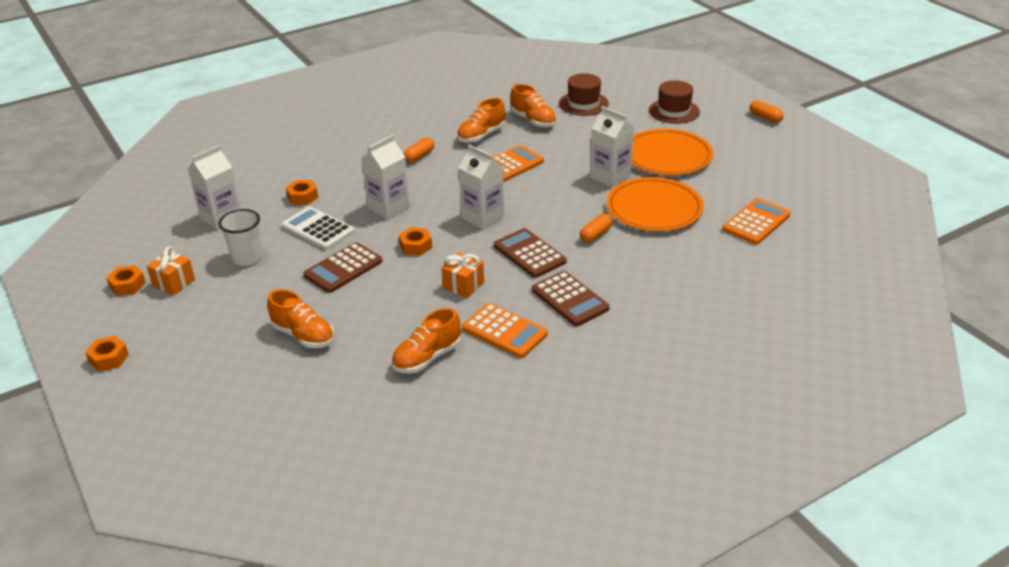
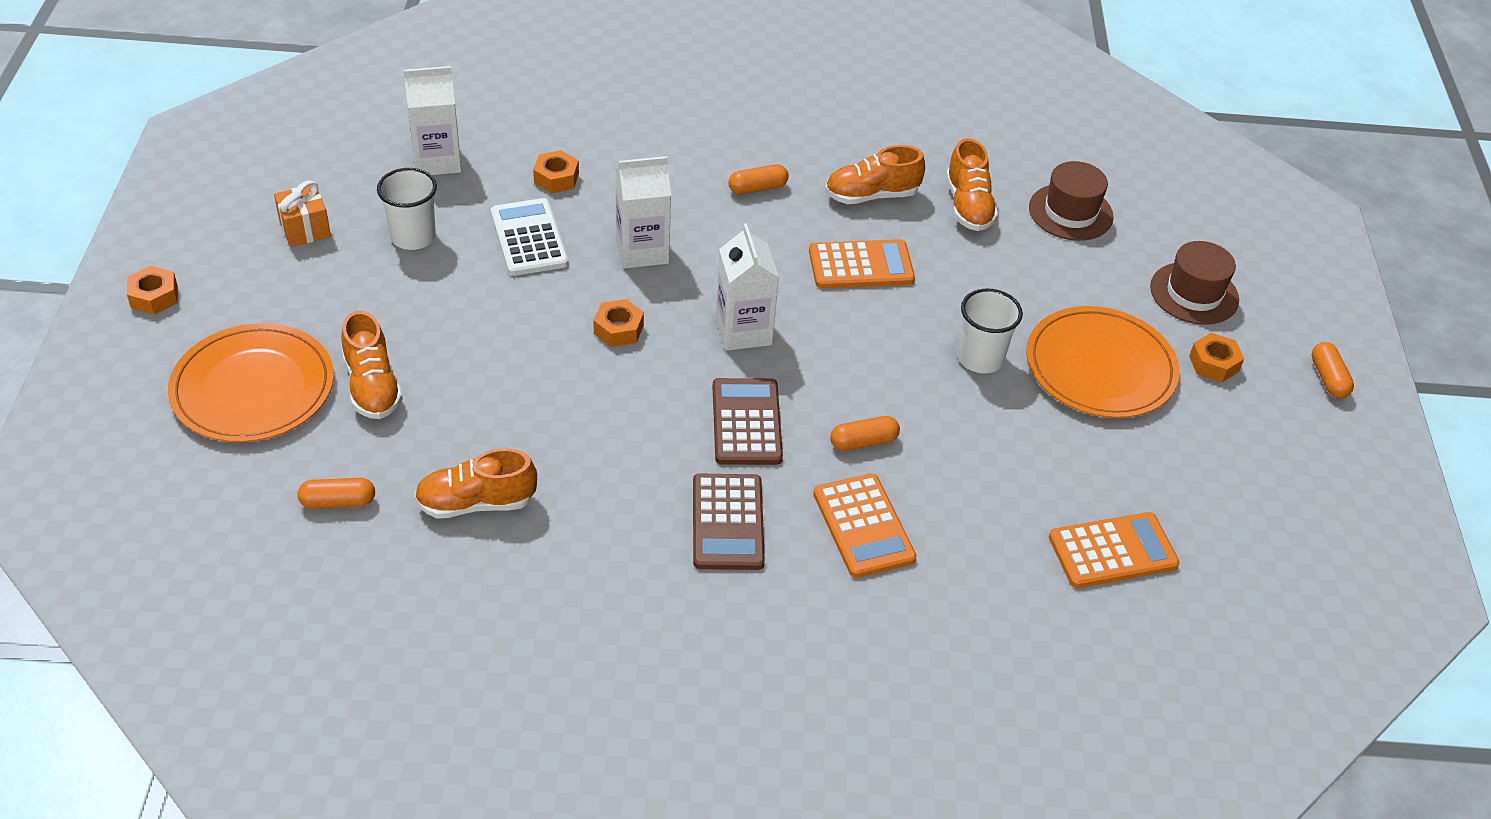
camera: 30 degrees right, 10 degrees up
(127, 285) = (256, 205): orange nut -> orange nut (1213, 364)
(343, 268) = (504, 315): brown calculator -> none
(345, 397) = (338, 502): none -> orange capsule
(463, 285) = (618, 423): orange gift -> none
(504, 331) = (601, 521): orange calculator -> orange calculator (863, 526)
(610, 177) = (980, 358): white carton -> white cup
(654, 208) = (988, 445): orange plate -> orange plate (253, 388)

